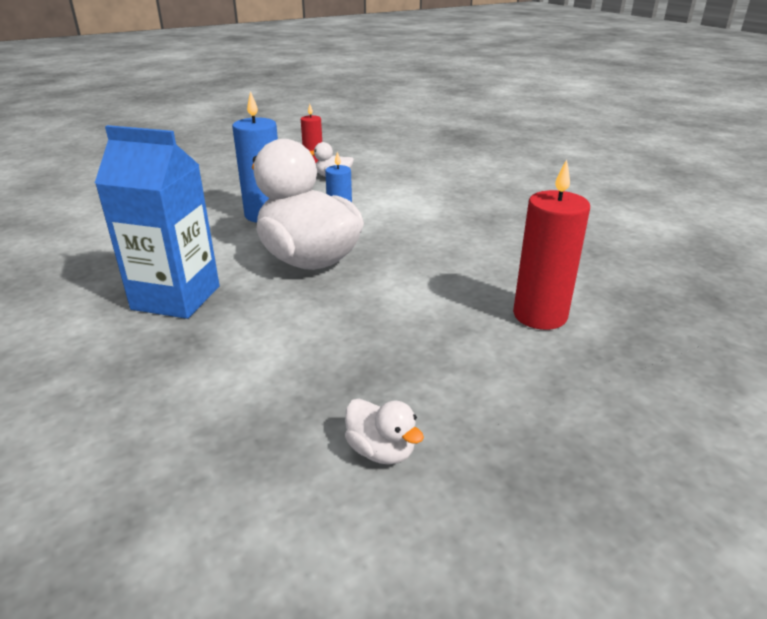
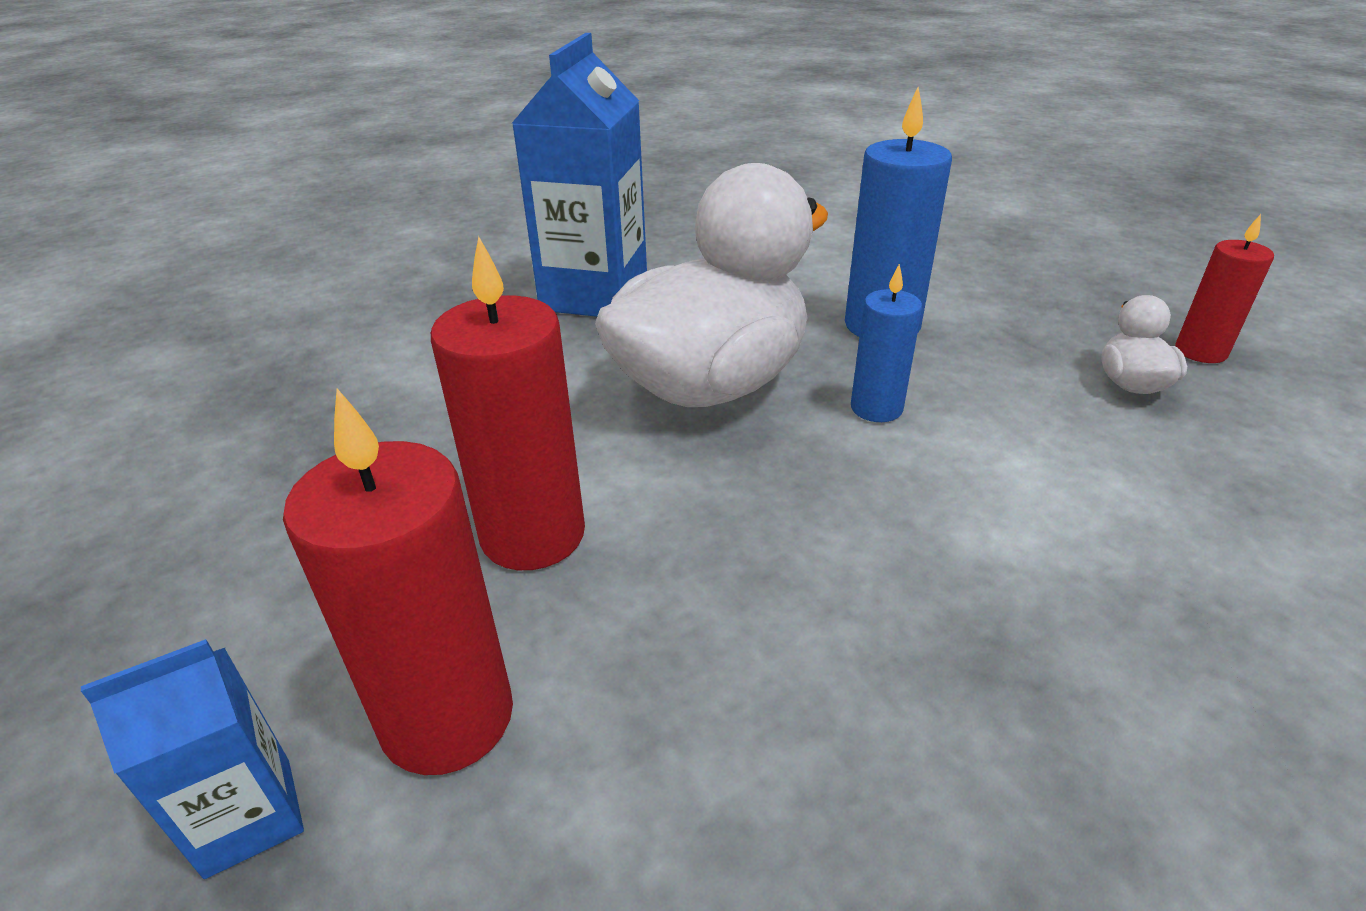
camera: 90 degrees right, 5 degrees up
(381, 451) = (184, 480): white duck -> none
(431, 304) = (533, 535): none -> red candle
(599, 355) = (249, 816): none -> blue carton

